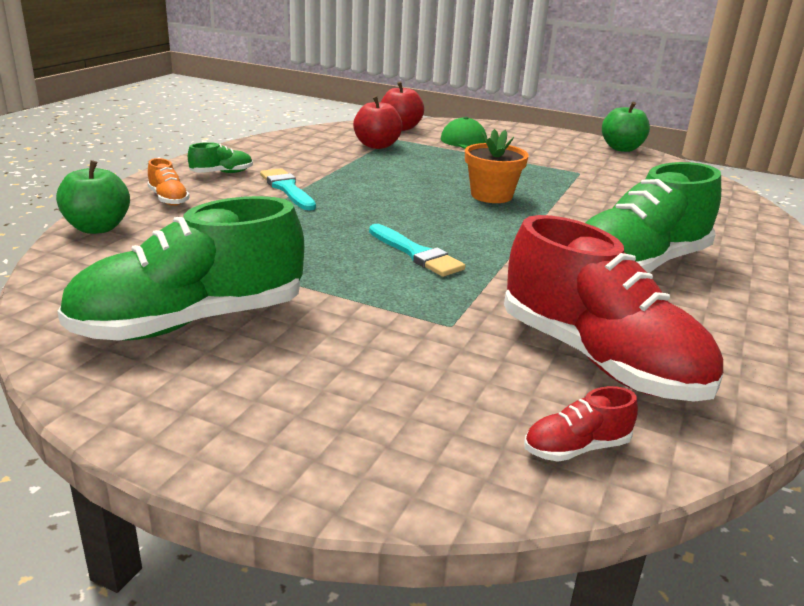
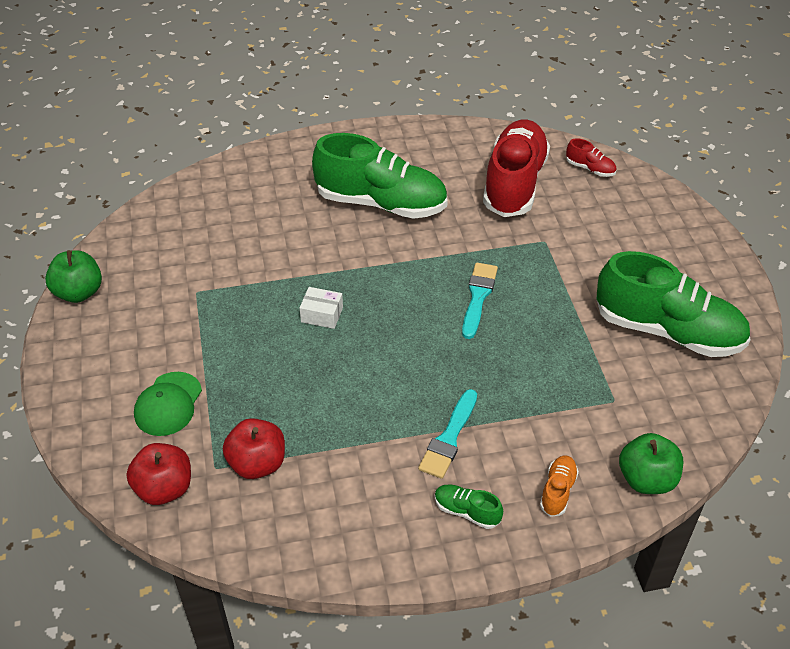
camera: 125 degrees left, 20 degrees up
(491, 195) = (322, 315): orange flower pot -> white box

